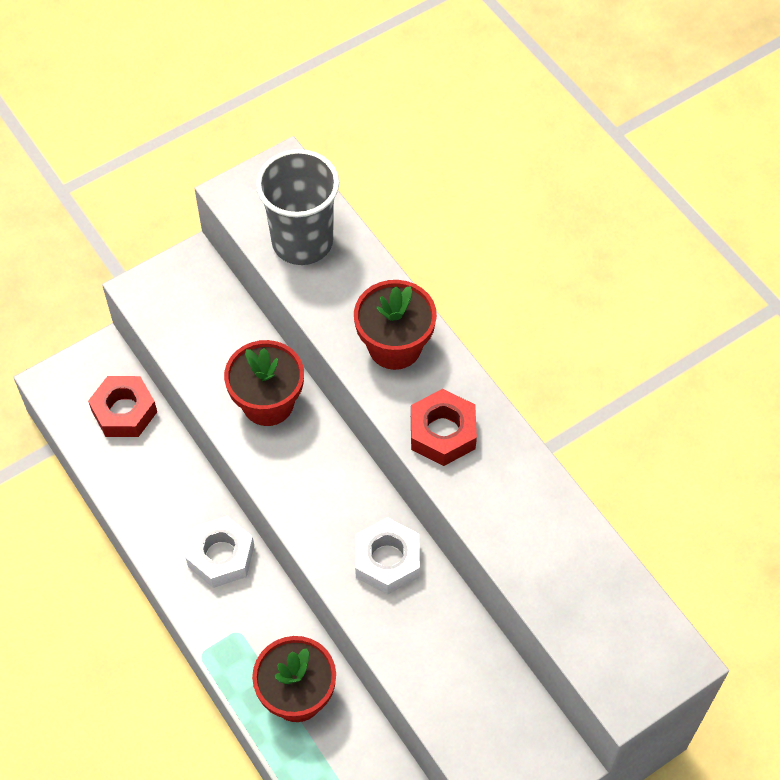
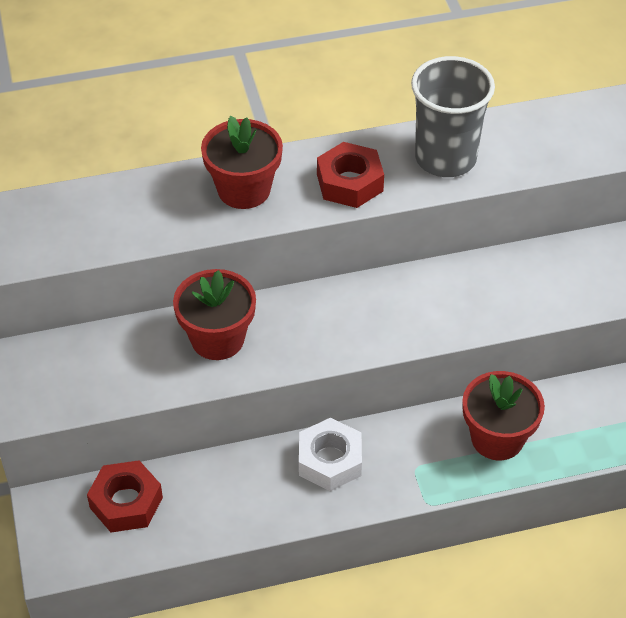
camera: 70 degrees left, 10 degrees down
(302, 242) = (89, 223): grey cup -> grey cup (445, 158)
(387, 560) = (423, 296): white nut -> none

